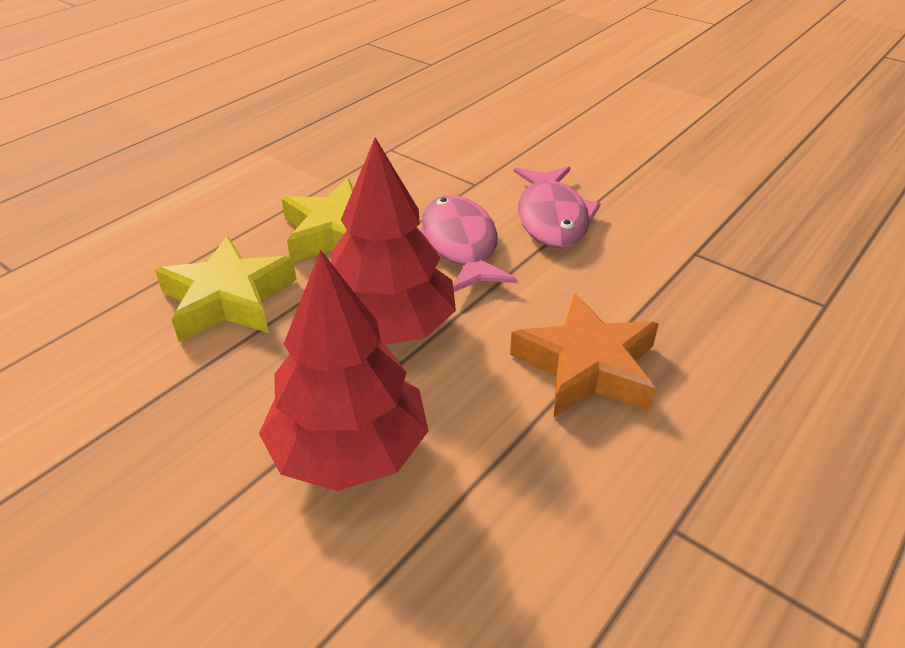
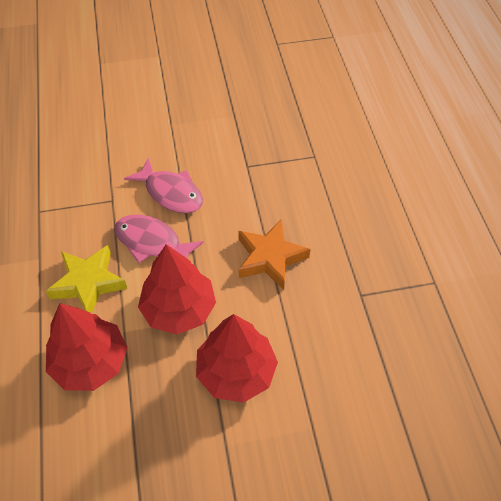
camera: 50 degrees left, 15 degrees up
(228, 299) = (90, 362): yellow star -> red tree

